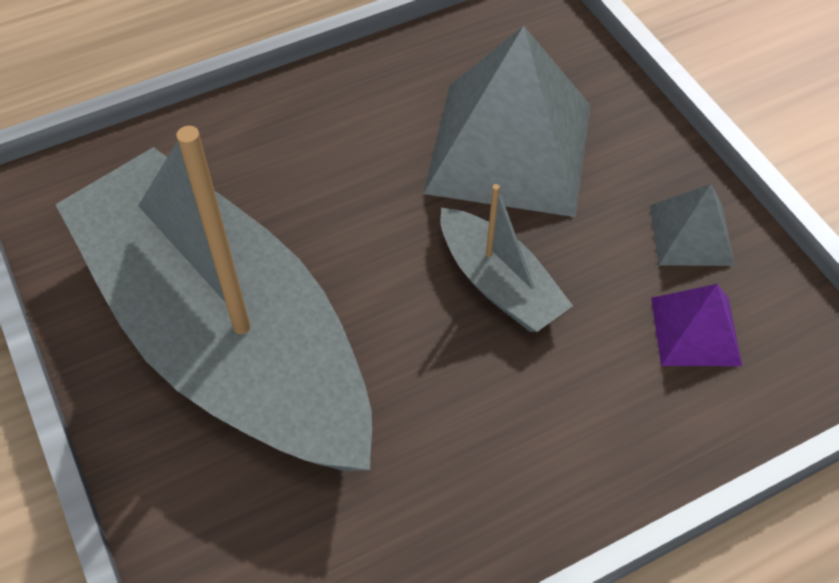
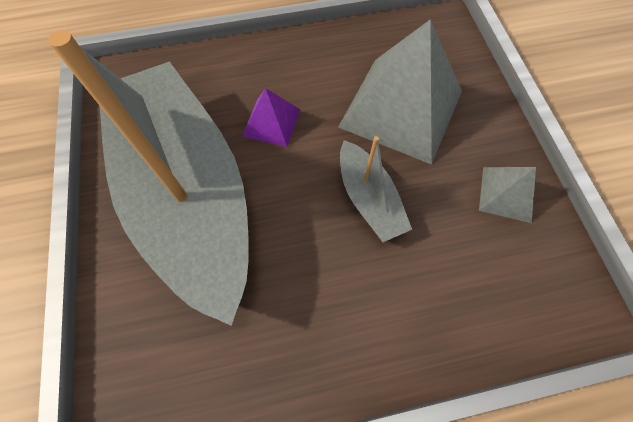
camera: 15 degrees right, 10 degrees up
(695, 331) = (492, 264): purple pyramid -> purple pyramid (271, 122)

